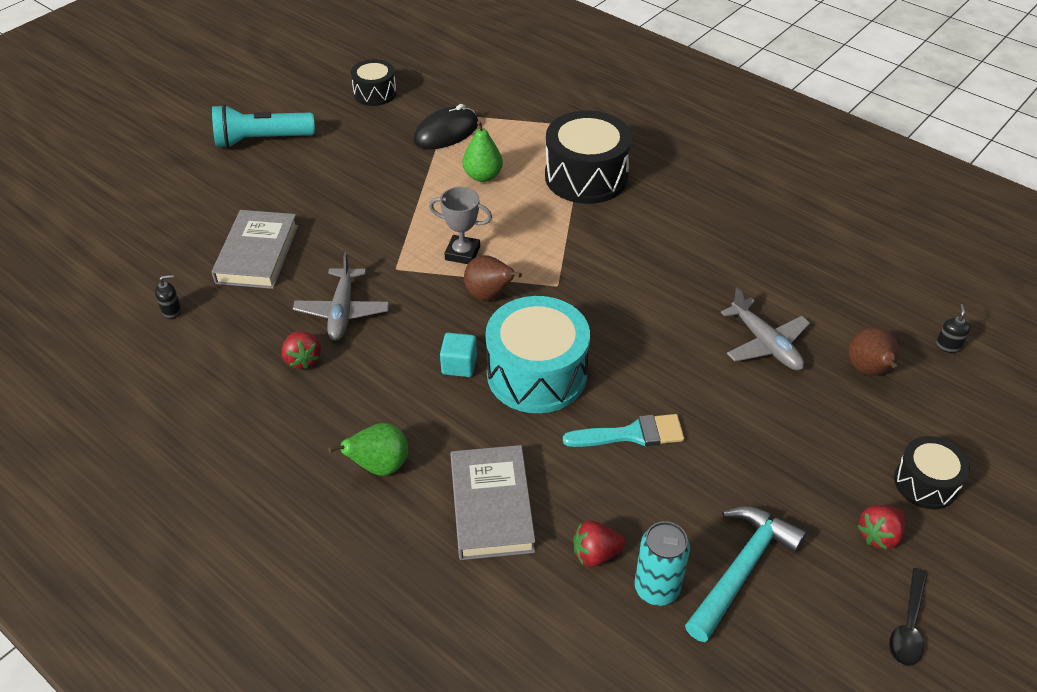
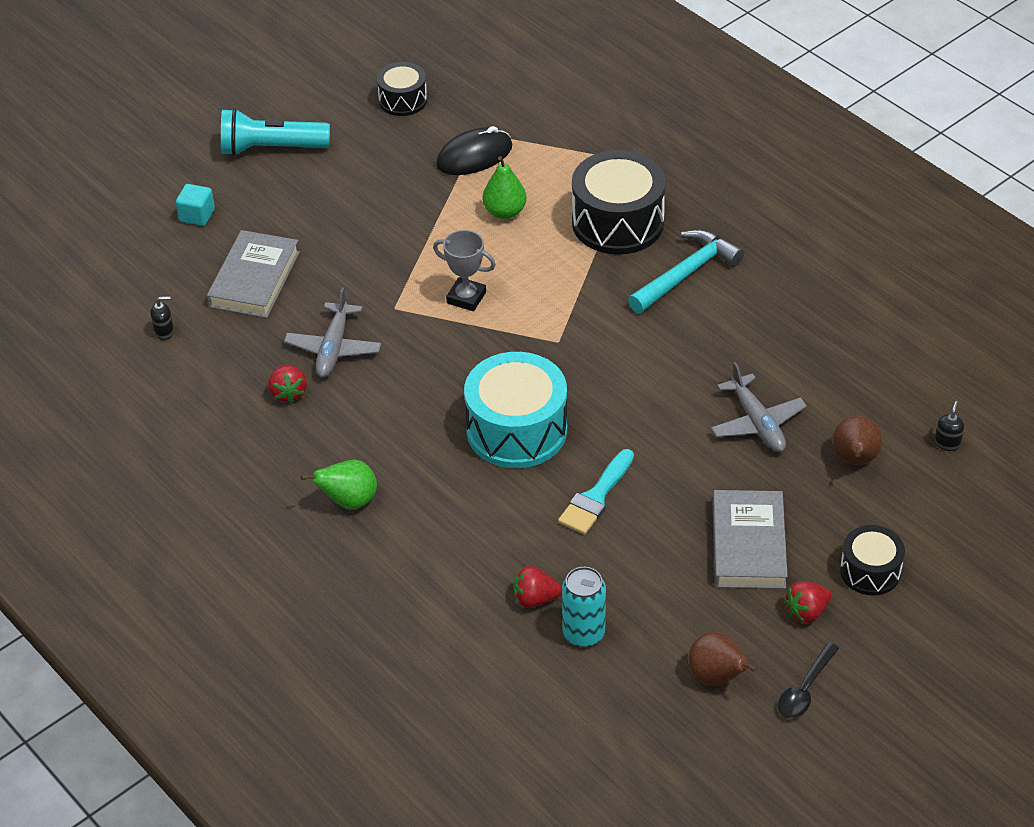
camera: 10 degrees right, 0 degrees up
(459, 365) = (441, 414): turquoise cube -> turquoise cube (197, 215)
(489, 295) = (485, 345): brown pear -> brown pear (717, 677)
(491, 506) = (447, 548): grey book -> grey book (748, 544)
(631, 434) = (596, 497): turquoise brush -> turquoise brush turned 120 degrees clockwise
(741, 569) = (666, 626): turquoise hammer -> turquoise hammer (686, 274)

